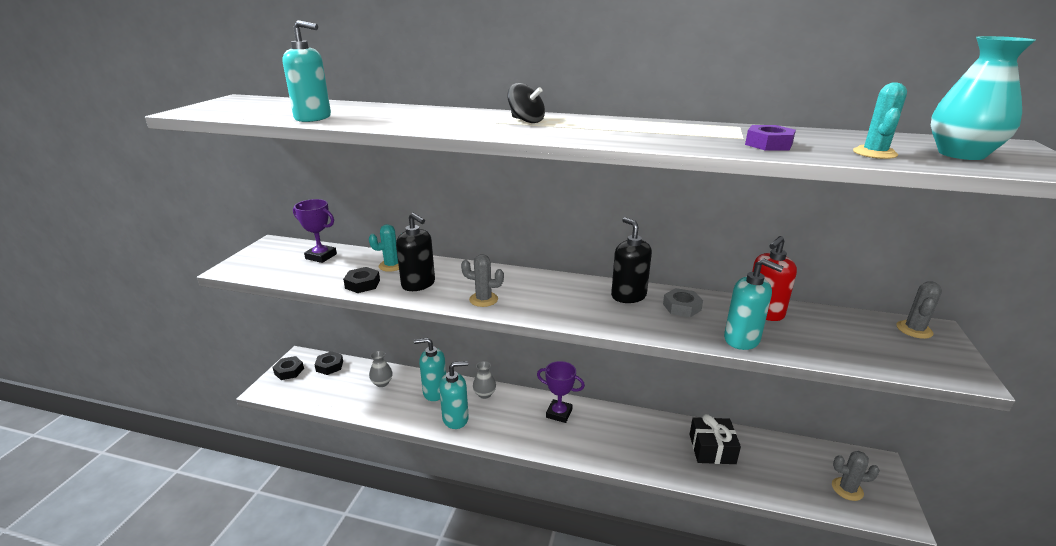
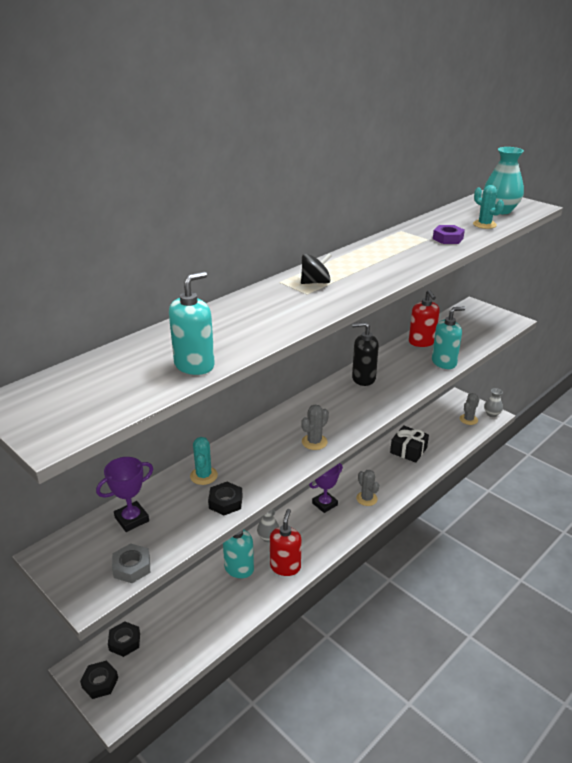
camera: 60 degrees left, 5 degrees up
(382, 383) = (193, 604): grey vase -> grey vase (492, 414)
(418, 284) = (257, 469): black soap dispenser -> none
(455, 418) = (285, 567): turquoise soap dispenser -> red soap dispenser
(682, 307) = (394, 365): grey nut -> grey nut (132, 567)
(914, 330) = (470, 310): grey cactus -> grey cactus (366, 499)

